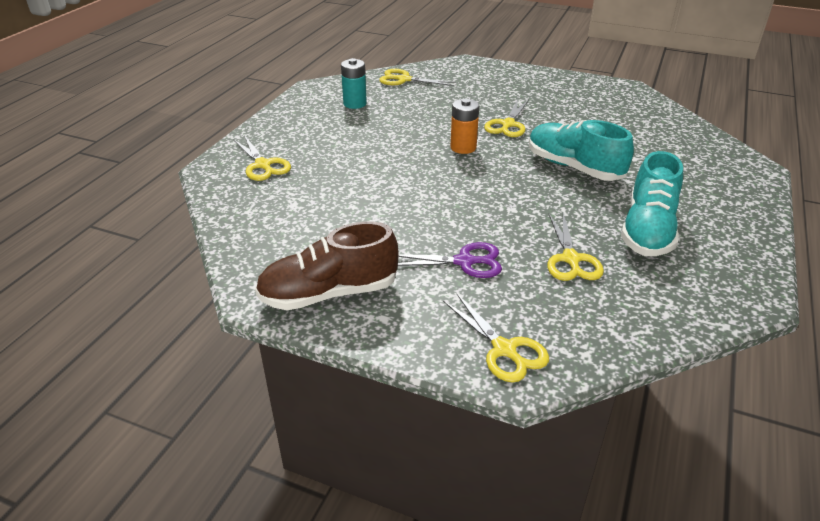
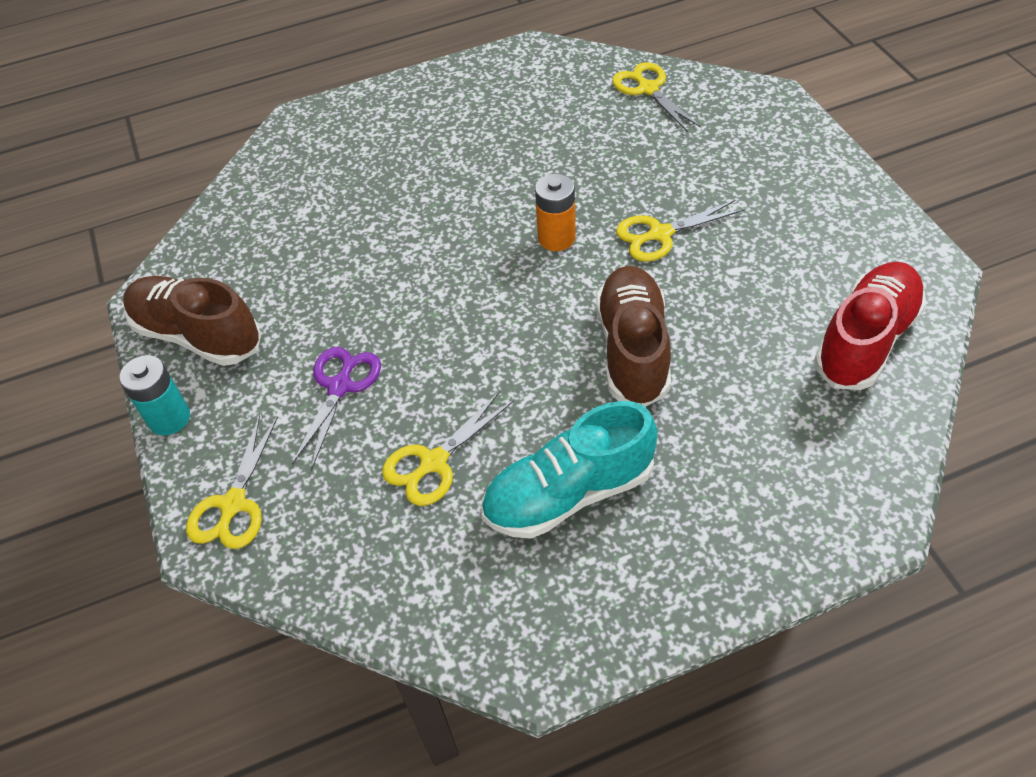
camera: 50 degrees right, 15 degrees up
(263, 165) = (343, 141): yellow scissors -> none
(355, 104) = (539, 100): turquoise battery -> turquoise battery (169, 418)
(464, 262) = (340, 387): purple scissors -> purple scissors turned 120 degrees counterclockwise
(573, 167) = (633, 349): turquoise shoe -> brown shoe
(649, 118) = (865, 340): none -> red shoe

